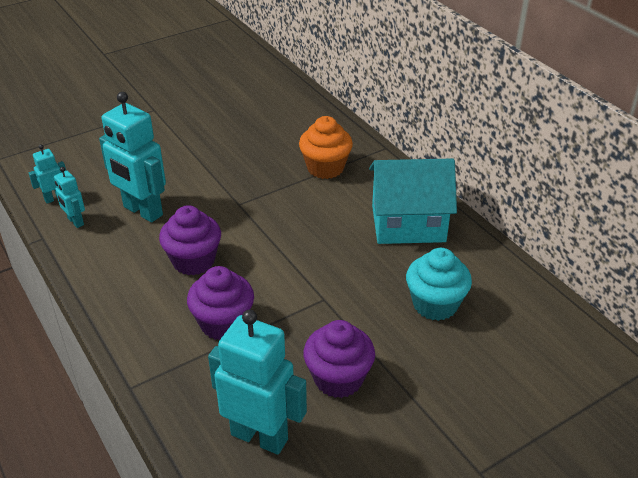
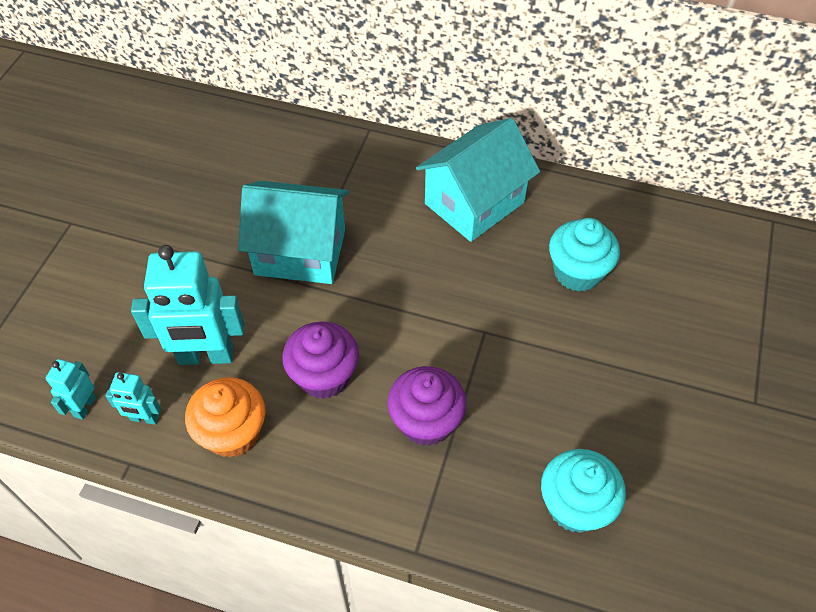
camera: 40 degrees left, 15 degrees up
(259, 436) = (575, 505): turquoise robot -> turquoise cupcake
(260, 190) = (300, 252): none -> turquoise house
(325, 168) = (337, 187): orange cupcake -> orange cupcake (233, 433)
(338, 378) = (577, 401): purple cupcake -> none

